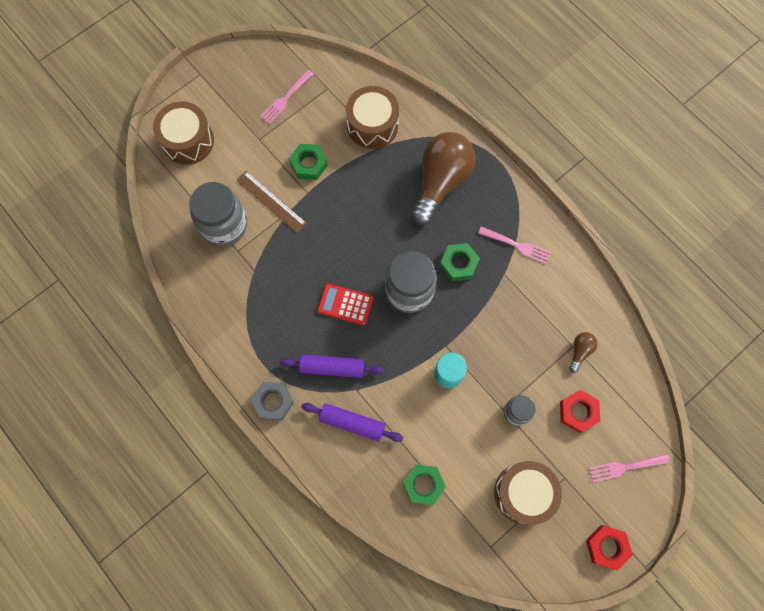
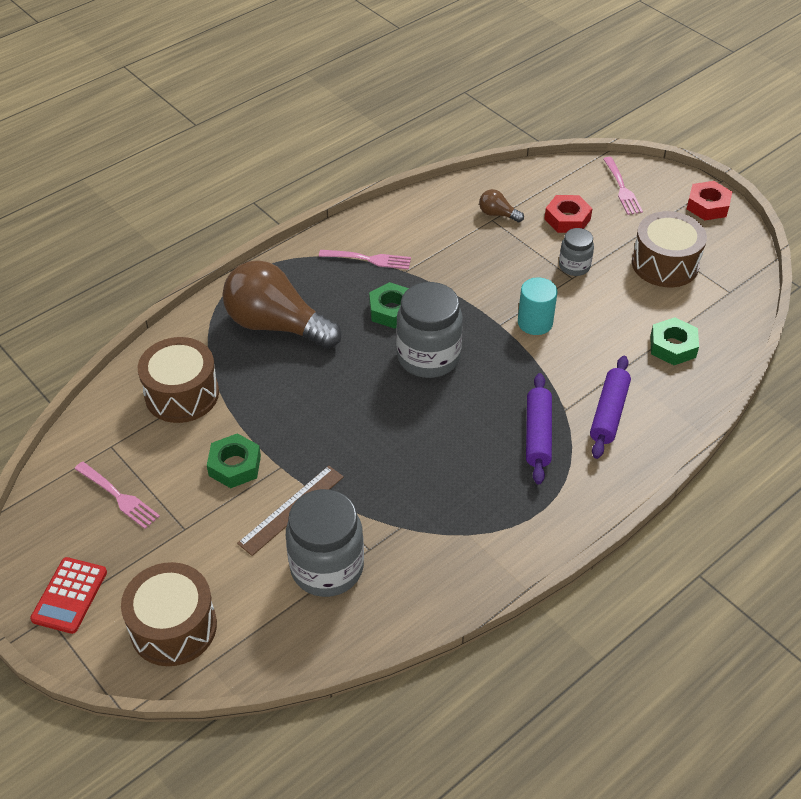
camera: 90 degrees left, 25 degrees down
(273, 402) = (592, 497): grey nut -> none
(345, 304) = (449, 421): red calculator -> red calculator (69, 595)
(516, 245) = (368, 259): pink fork -> pink fork turned 75 degrees clockwise

